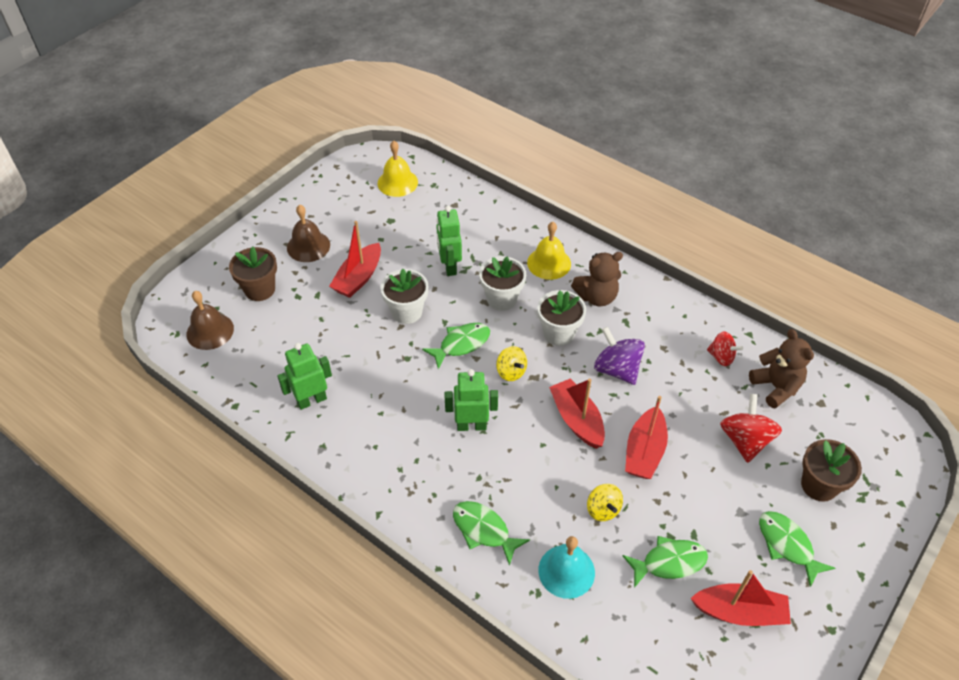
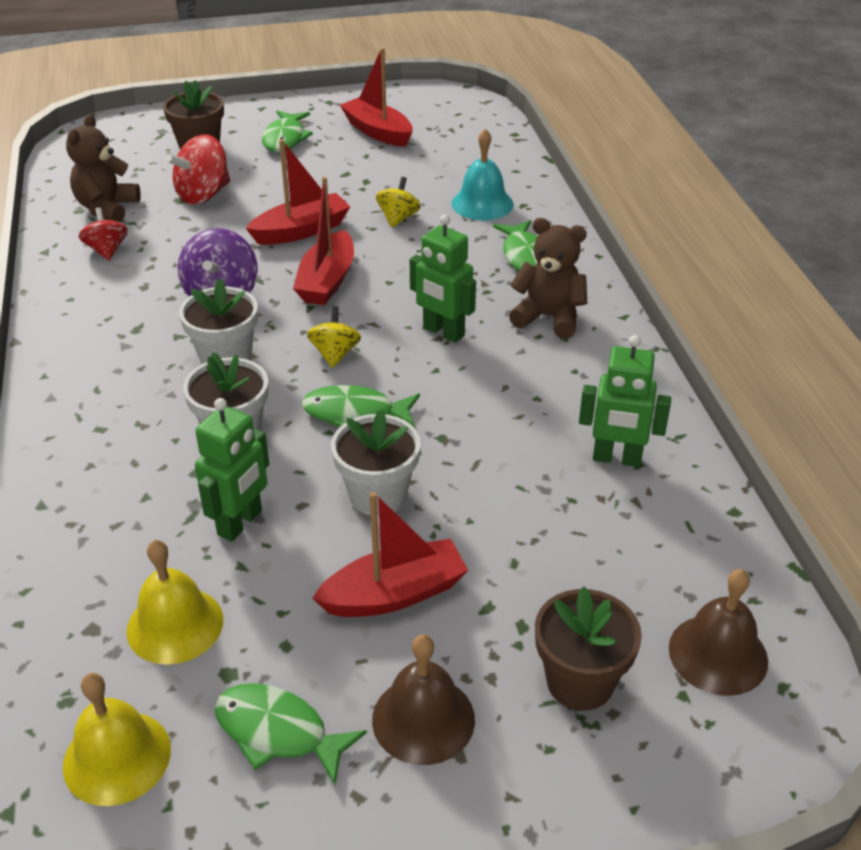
camera: 140 degrees left, 10 degrees down
(549, 263) = (108, 442): yellow bell -> yellow bell (175, 625)
(596, 297) = (123, 369): brown teddy bear -> brown teddy bear (549, 317)
(669, 562) = (390, 171): green fish -> green fish (278, 732)

